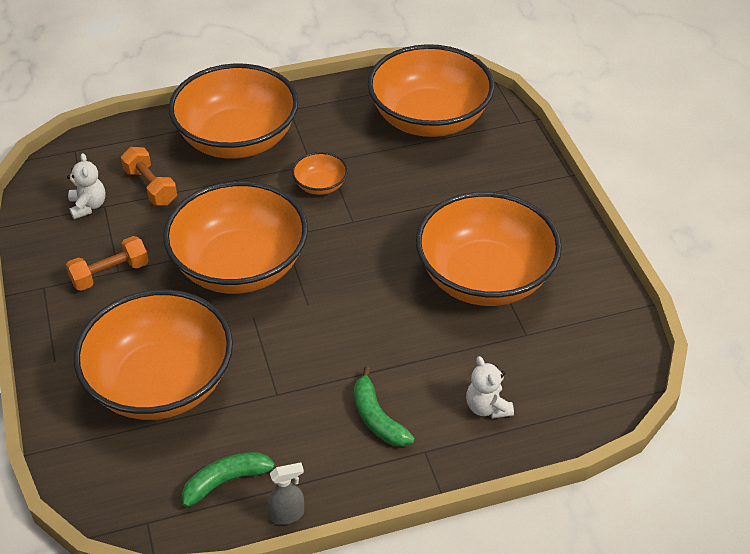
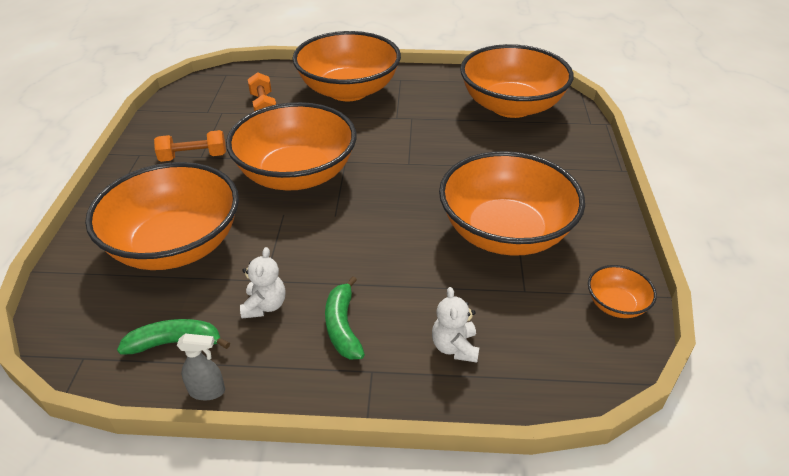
camera: 20 degrees right, 5 degrees down
(88, 206) = (210, 110): white teddy bear -> white teddy bear (265, 306)
(320, 185) = (395, 133): orange bowl -> orange bowl (616, 304)

